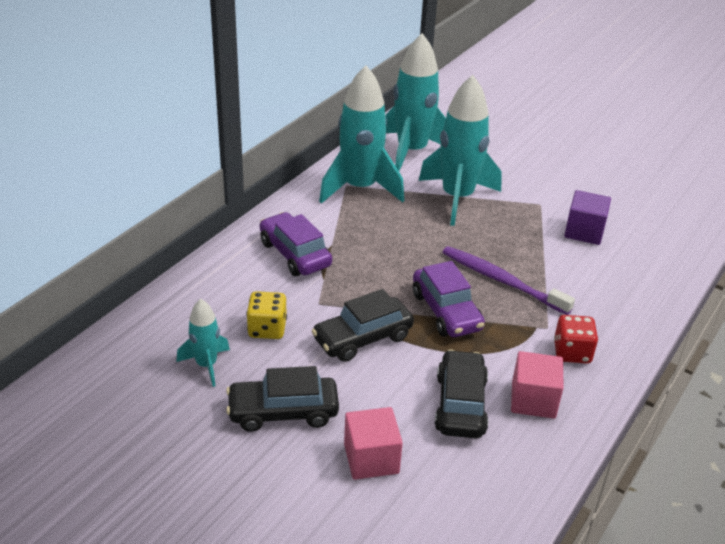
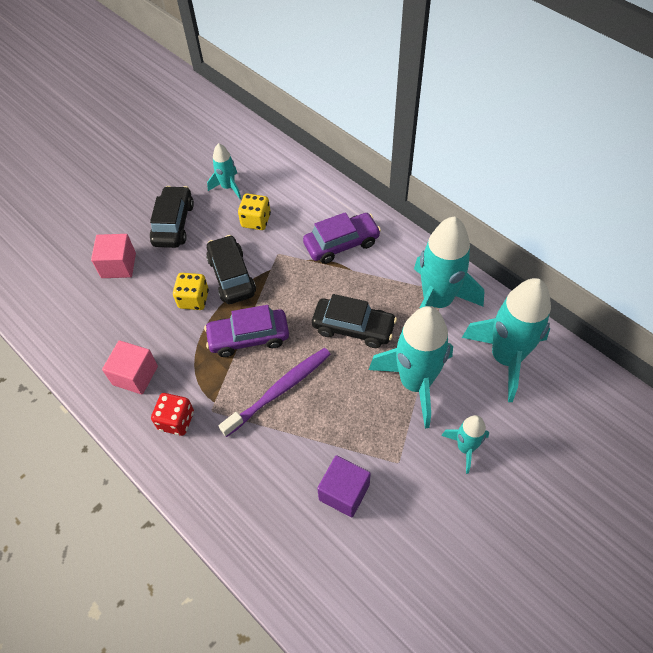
camera: 105 degrees right, 20 degrees up
(407, 367) = (193, 299): none -> yellow dice
(460, 404) = (147, 325): black car -> black car (353, 328)
(509, 171) = (465, 448): none -> turquoise rocket

